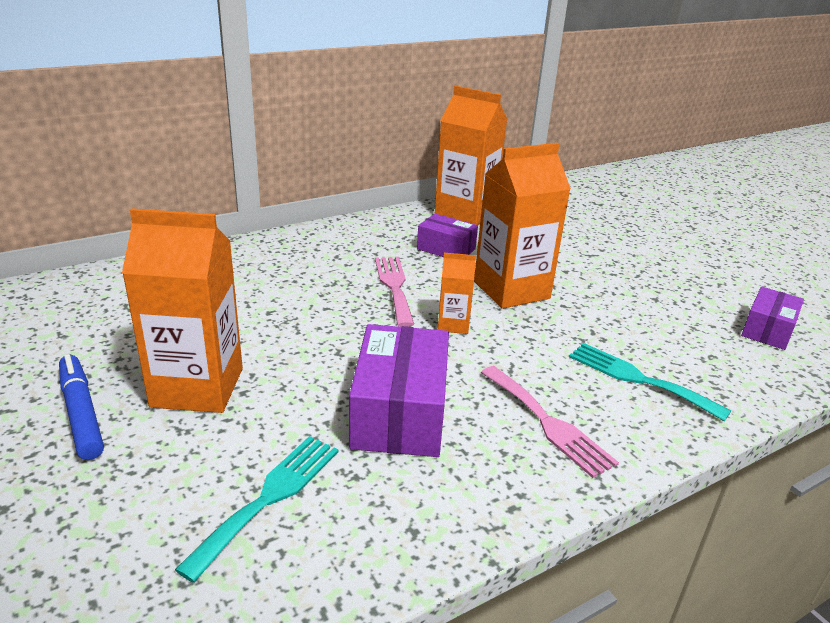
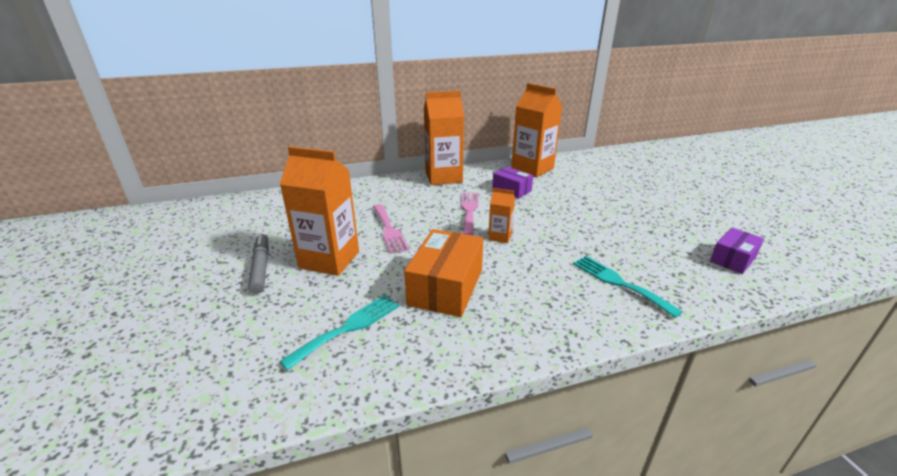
camera: 15 degrees right, 0 degrees up
(81, 413) = (261, 267): blue marker -> grey marker
(400, 412) = (446, 287): purple box -> orange box
(511, 290) = (547, 218): orange carton -> orange carton (443, 177)
(546, 422) = (542, 304): pink fork -> pink fork (388, 229)

